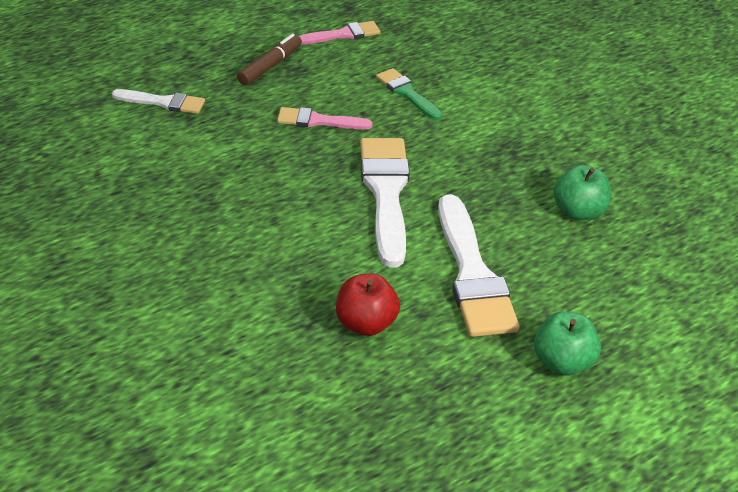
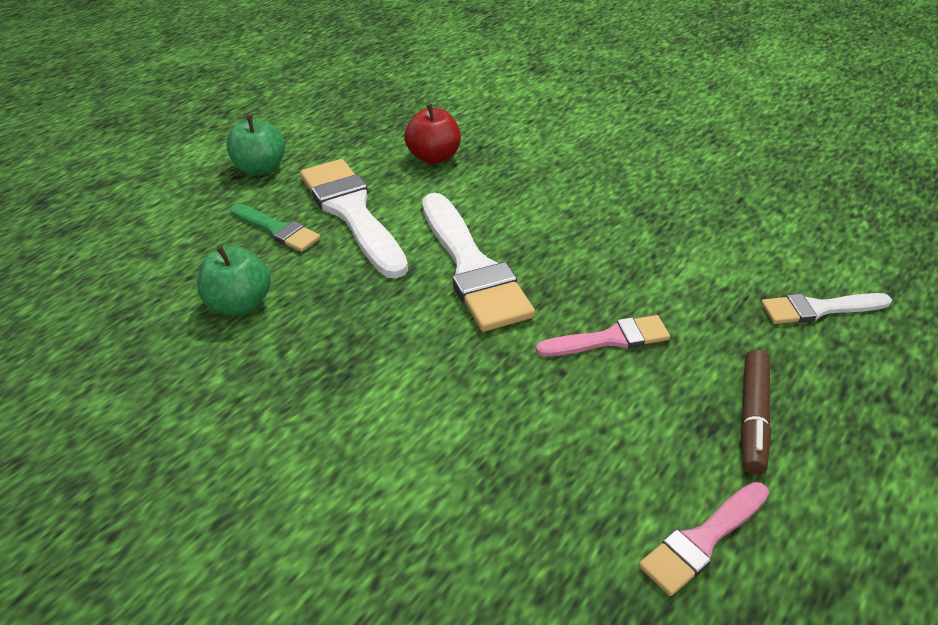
camera: 165 degrees right, 0 degrees up
(407, 93) = (517, 428): green brush -> green brush (277, 230)

